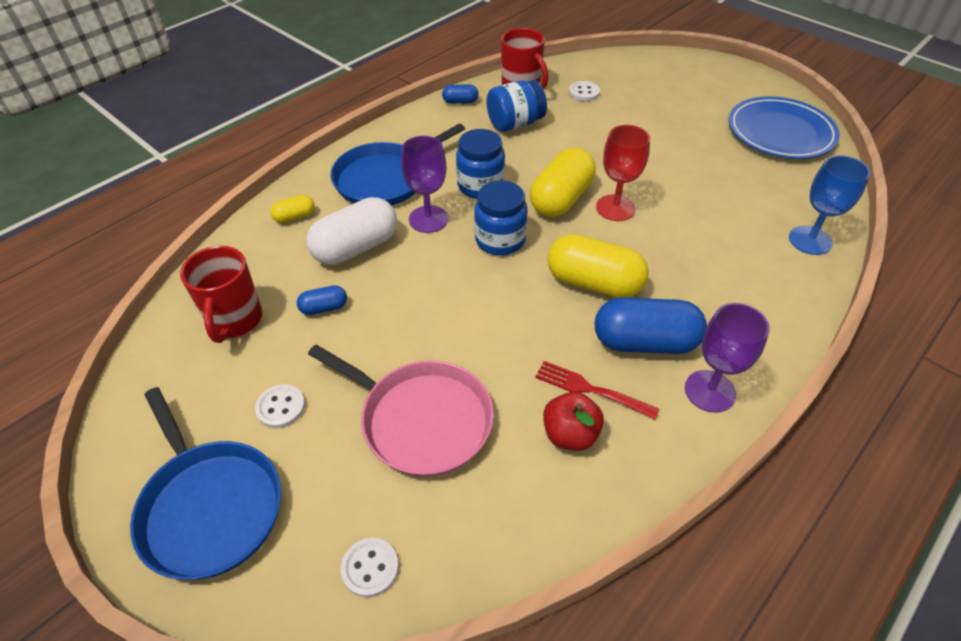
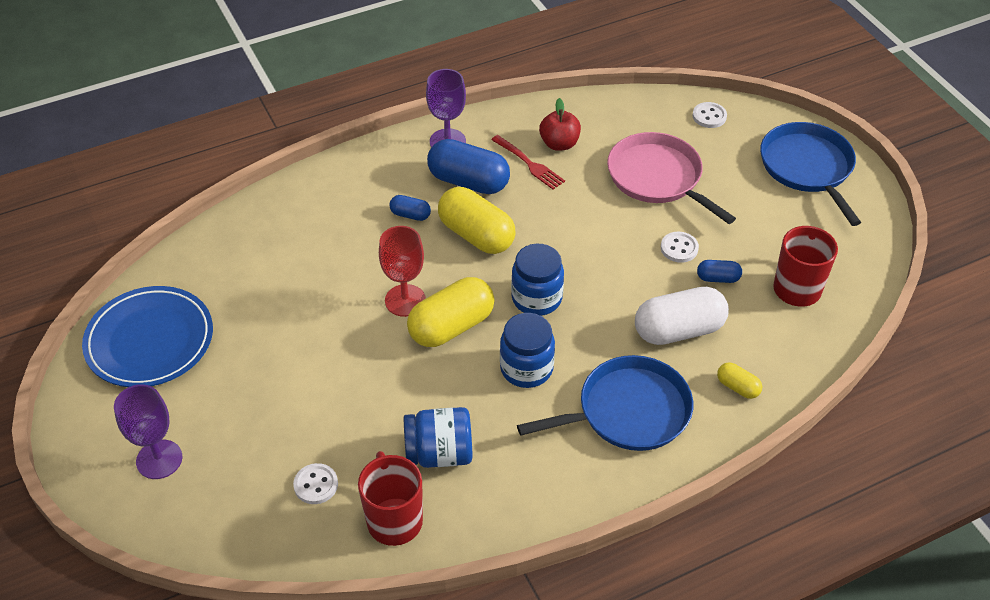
camera: 160 degrees left, 0 degrees up
(281, 407) = (759, 212): white button -> white button (679, 248)
(295, 217) = (737, 387): yellow capsule -> yellow capsule turned 45 degrees clockwise
(428, 219) = (597, 342): purple goblet -> purple goblet (159, 459)
(460, 102) = (489, 521): blue capsule -> blue capsule (410, 215)
(810, 240) = (261, 218): blue goblet -> none

